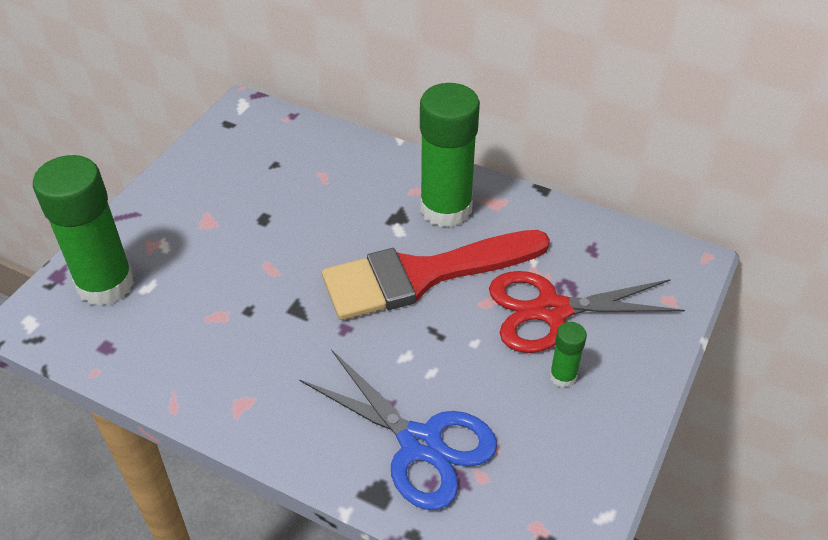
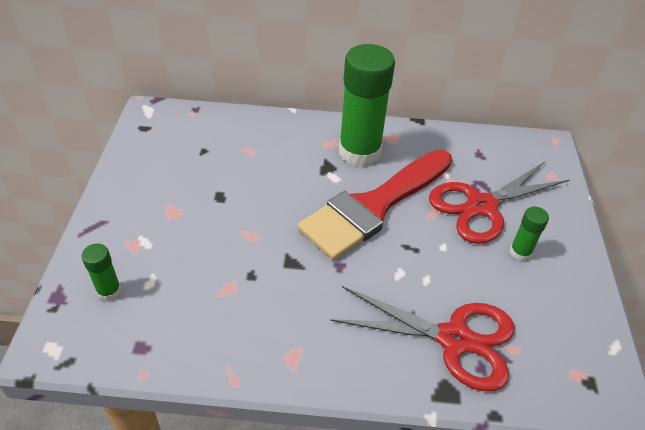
camera: 25 degrees left, 0 degrees up
(105, 284) = (109, 291): green glue stick -> green glue stick, size x0.44
(420, 443) = (454, 339): blue scissors -> red scissors

